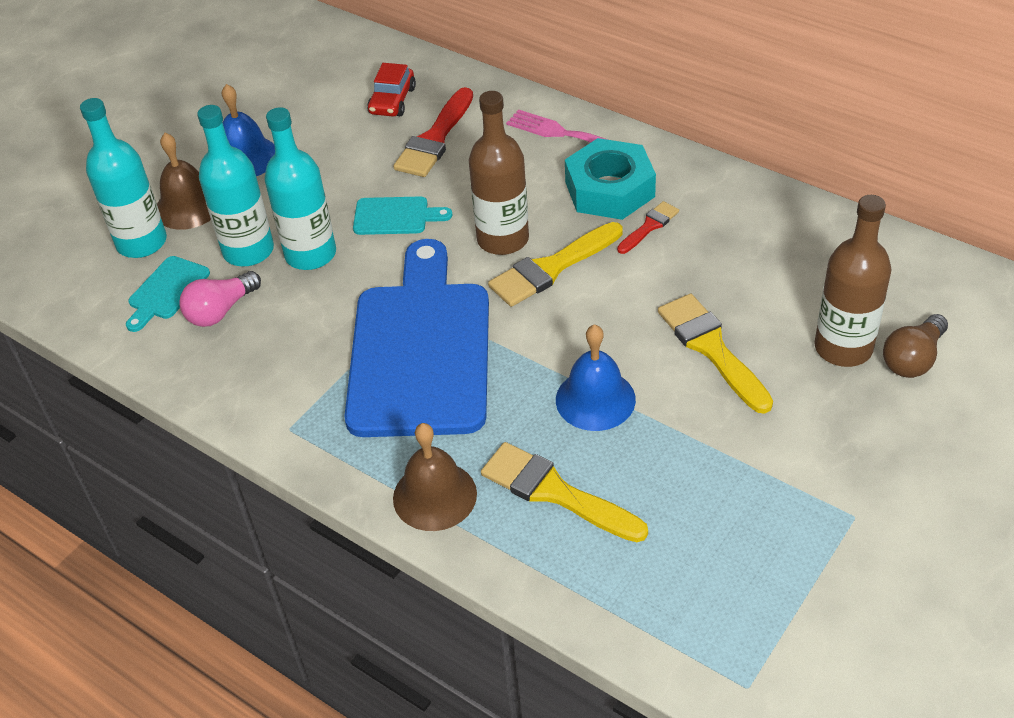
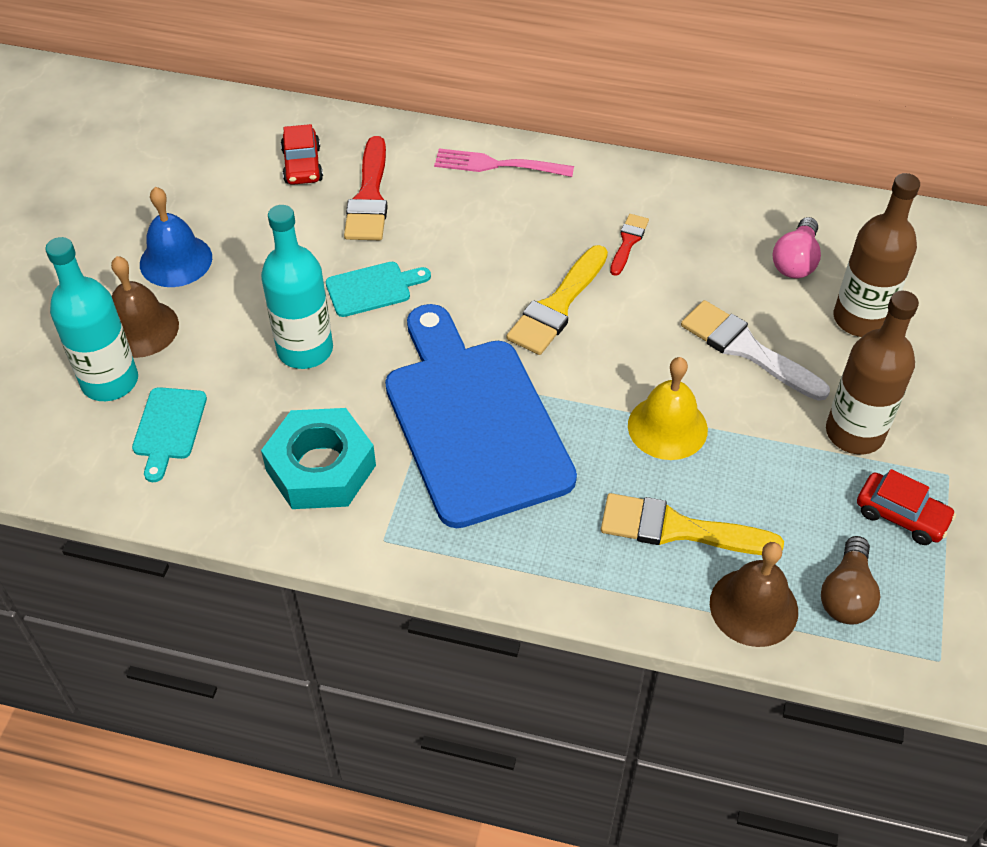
camera: 25 degrees left, 5 degrees up
(221, 311) = (241, 434): pink light bulb -> pink light bulb (795, 261)
(248, 251) = (235, 362): turquoise bottle -> none
(434, 496) = (566, 566): brown bell -> brown bell (753, 607)
(503, 239) = (494, 287): brown bottle -> brown bottle (854, 433)
(595, 399) = (667, 427): blue bell -> yellow bell
(609, 189) = (571, 212): turquoise nut -> turquoise nut (320, 468)
(711, 348) = (746, 349): yellow brush -> white brush
(783, 541) = (901, 515): none -> red car
(913, 359) = (923, 314): brown light bulb -> brown light bulb (846, 594)

